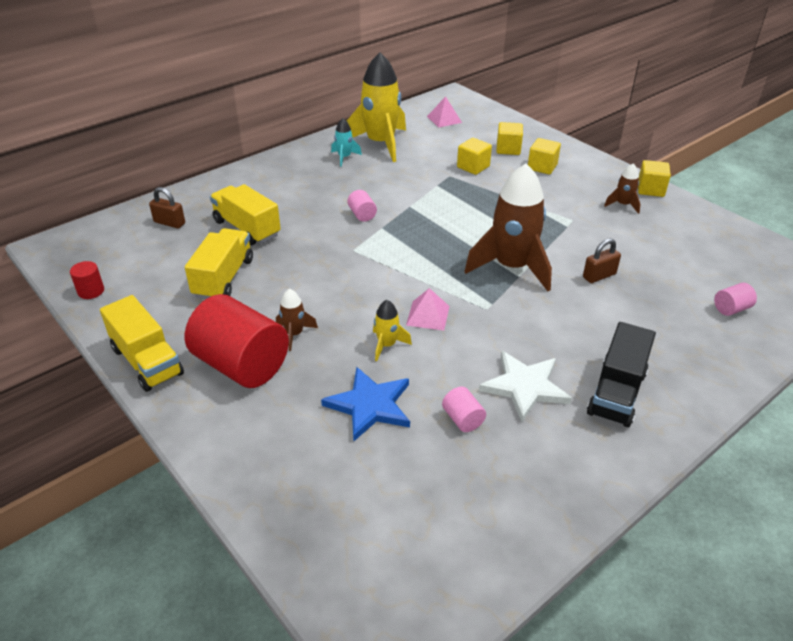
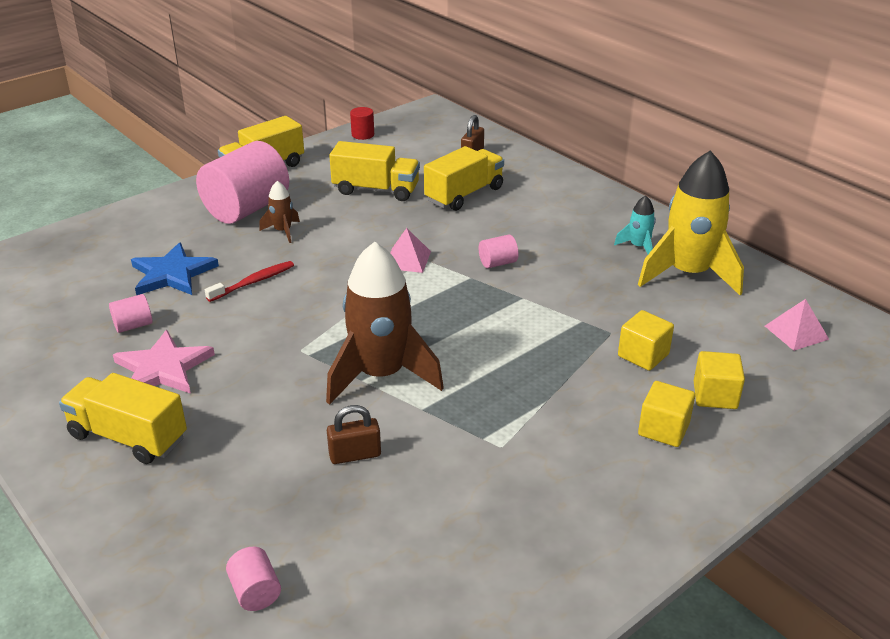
camera: 90 degrees right, 5 degrees down
(241, 365) = (246, 209): red cylinder -> pink cylinder
(387, 345) = (253, 282): yellow rocket -> red toothbrush
(428, 315) = (296, 308): pink pyramid -> pink pyramid (407, 259)
(525, 387) = (163, 368): white star -> pink star
(599, 276) = (355, 455): brown padlock -> brown padlock turned 75 degrees counterclockwise
(616, 393) = (128, 437): black truck -> yellow truck
(623, 205) = (554, 514): brown rocket -> none
(650, 189) = (614, 563): yellow cube -> none

